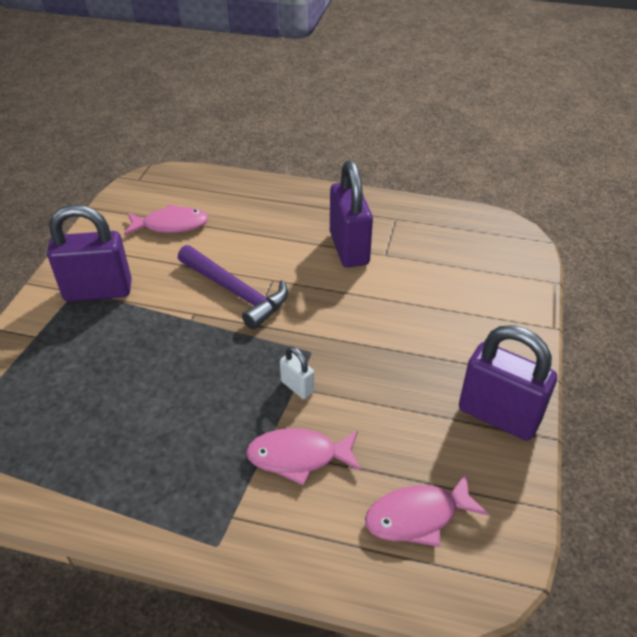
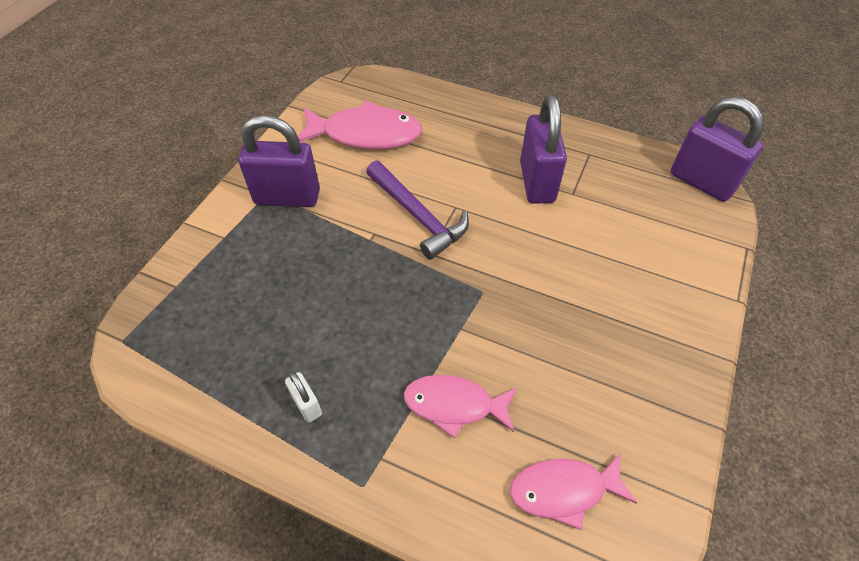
camera: 10 degrees right, 10 degrees up
(171, 225) = (365, 134): pink fish -> pink fish, size x1.54
(297, 387) = (463, 328): white padlock -> white padlock (307, 405)
(498, 415) = (663, 392): purple padlock -> purple padlock (701, 182)

